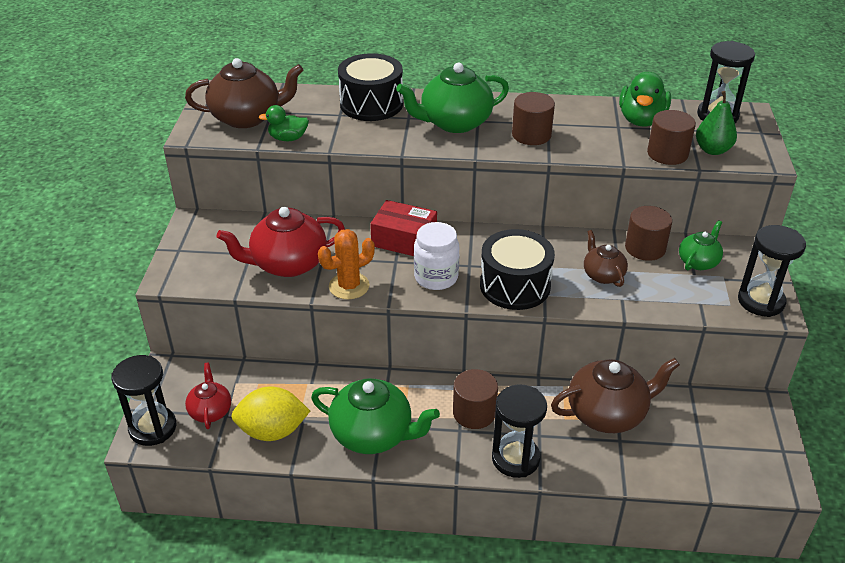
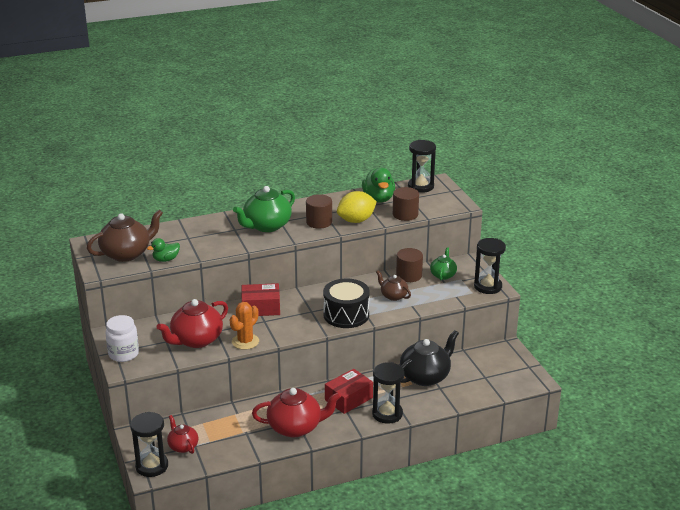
camera: 25 degrees left, 10 degrees down
(272, 431) = (231, 444): yellow lemon -> yellow lemon (356, 220)
(371, 104) = (204, 227): black drum -> none
(373, 434) = (295, 427): green teapot -> red teapot
(436, 277) = (296, 323): white jar -> white jar (123, 354)
(474, 413) = (348, 399): brown cylinder -> red box
(607, 413) = (425, 377): brown teapot -> black teapot
(712, 150) = (429, 206): green pear -> none

